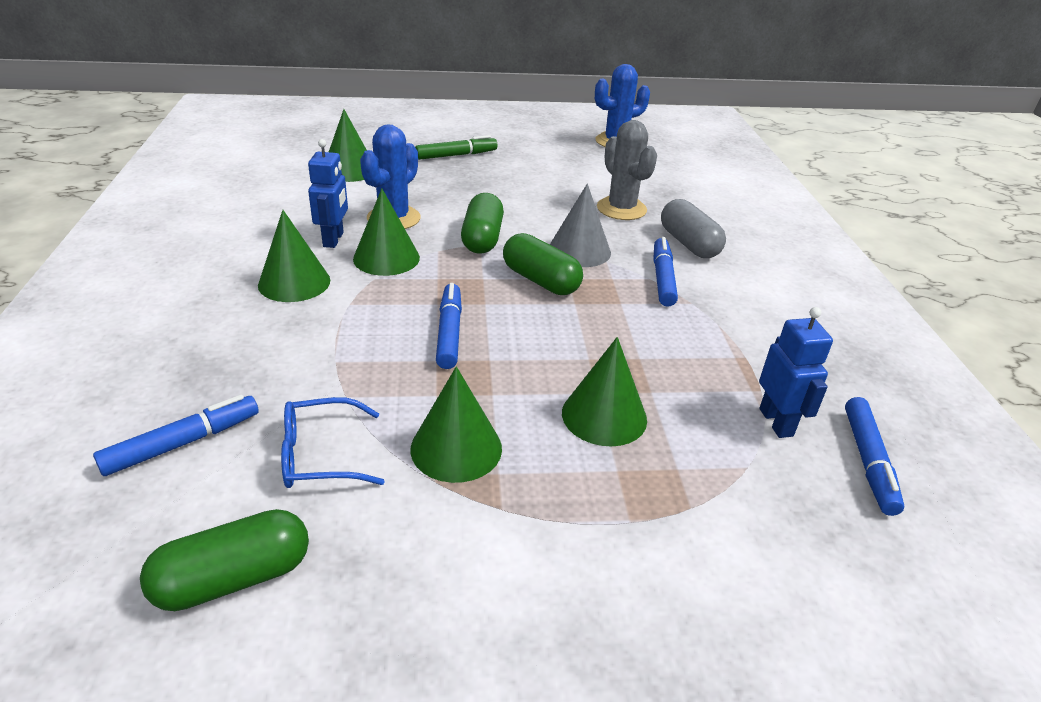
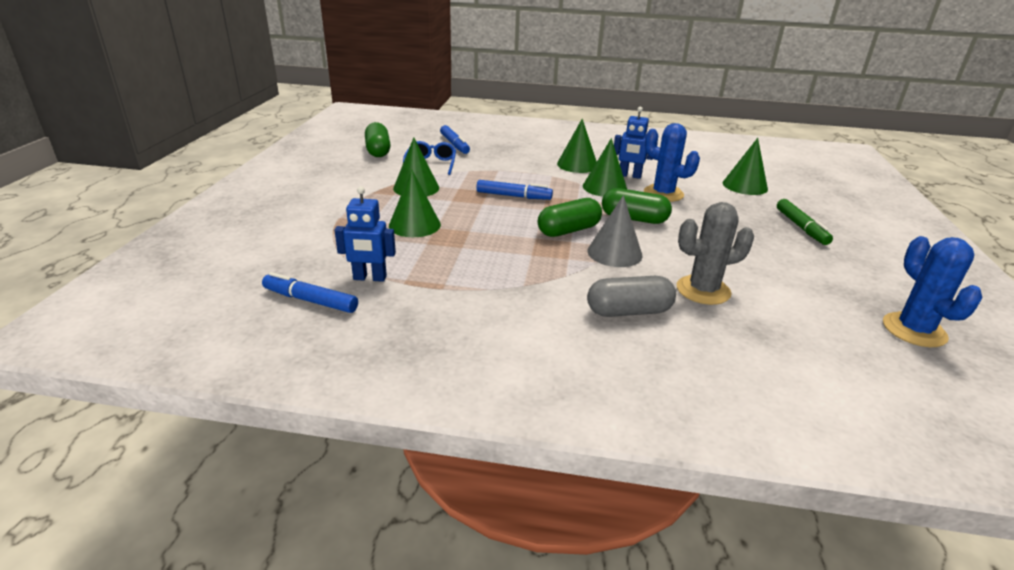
camera: 105 degrees right, 5 degrees down
(662, 279) = (564, 280): blue marker -> none

